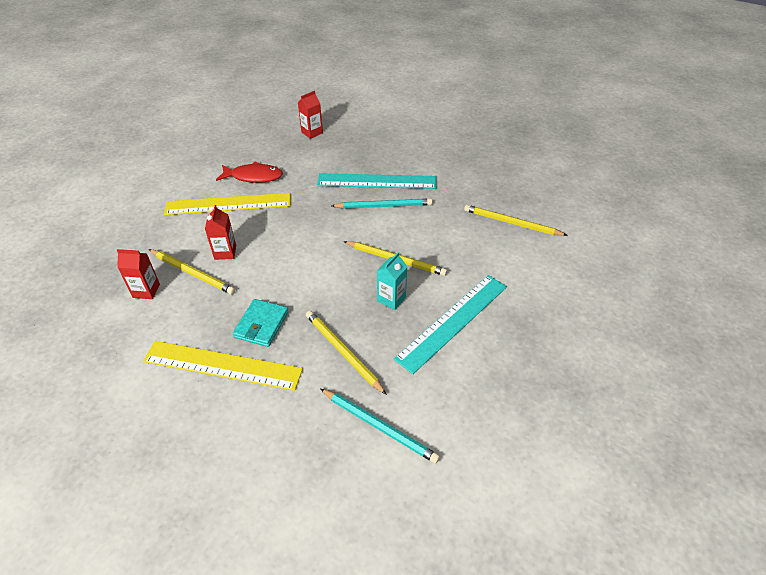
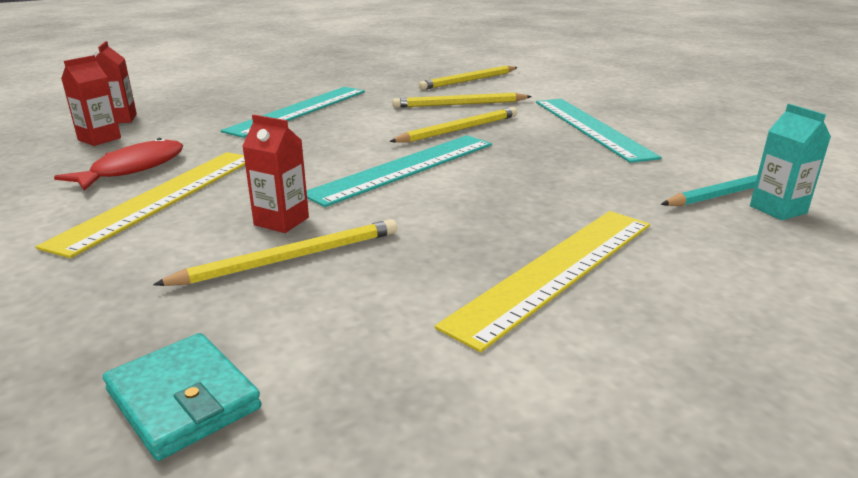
camera: 60 degrees left, 20 degrees down
(146, 291) = (270, 315): red carton -> red carton (99, 139)
(261, 325) = (491, 224): turquoise wallet -> turquoise wallet (183, 399)
(315, 263) = (405, 168): none -> turquoise ruler
(343, 352) = (596, 185): yellow pencil -> yellow pencil (460, 104)
(383, 206) = (352, 116): turquoise pencil -> none
(391, 299) = (525, 144): turquoise carton -> turquoise carton (778, 209)

